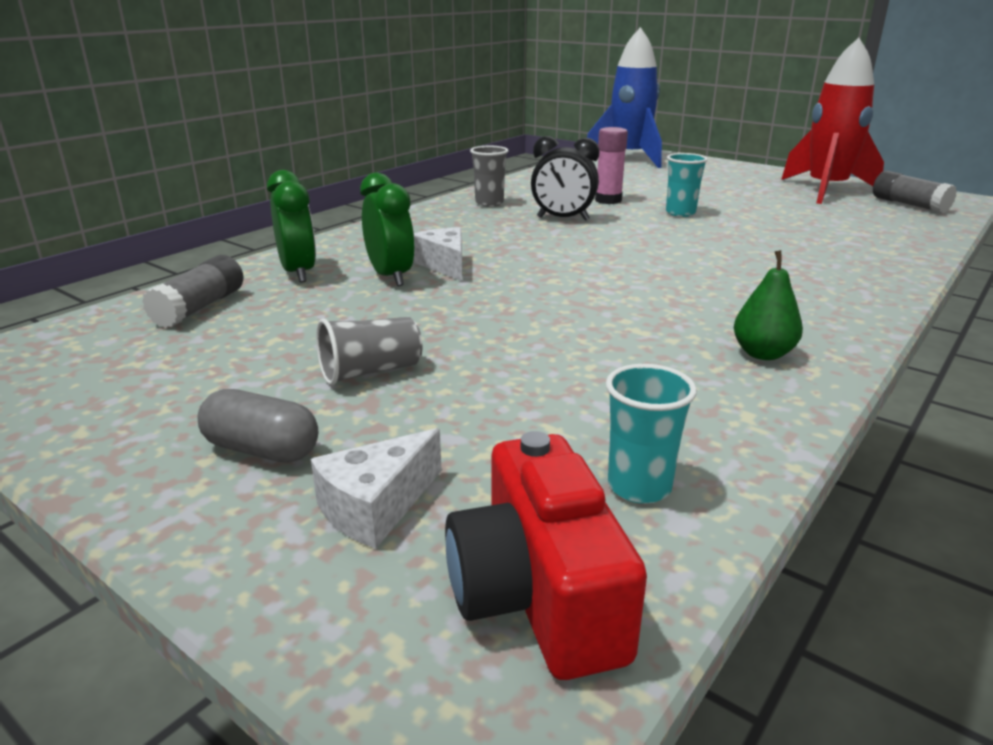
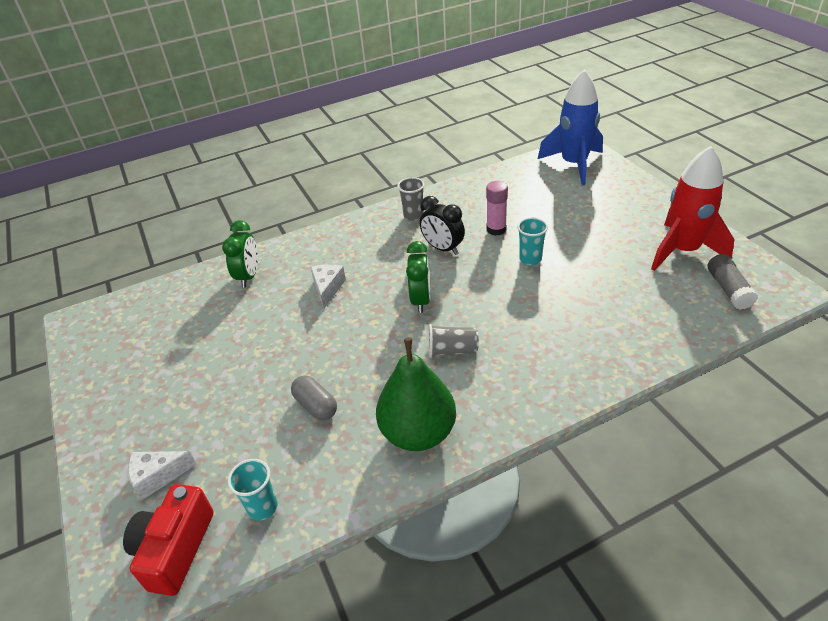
camera: 30 degrees right, 15 degrees up
(200, 308) = (184, 299): grey glue stick -> none
(262, 450) = (142, 423): grey capsule -> grey capsule (316, 406)
(370, 372) = (220, 381): grey cup -> grey cup (452, 350)
(390, 276) = (291, 293): green clock -> green clock (421, 300)
(762, 354) = (418, 433): green pear -> green pear, size x2.01

